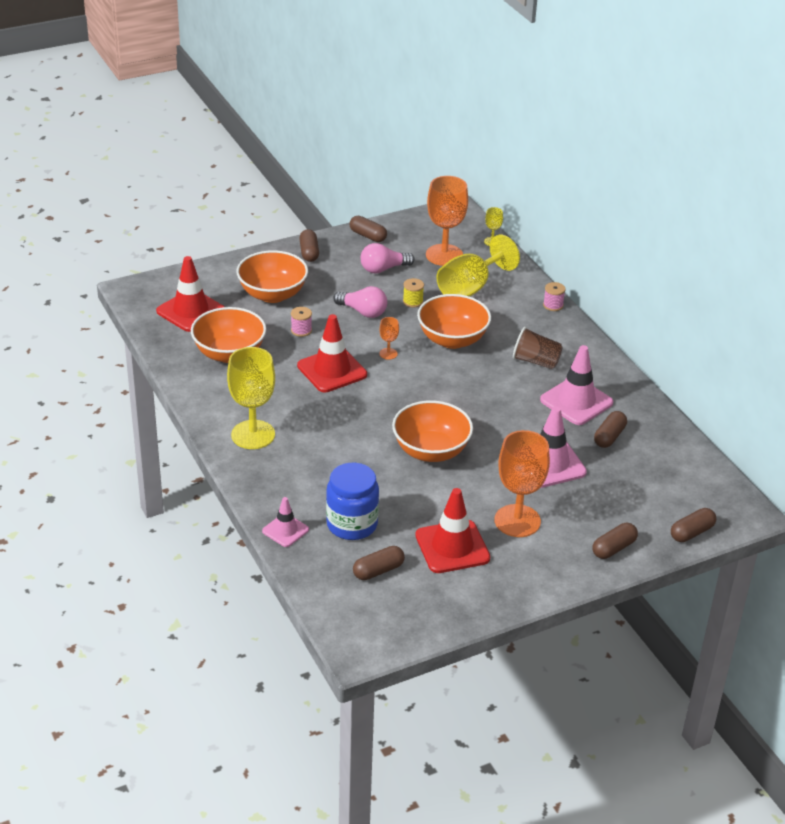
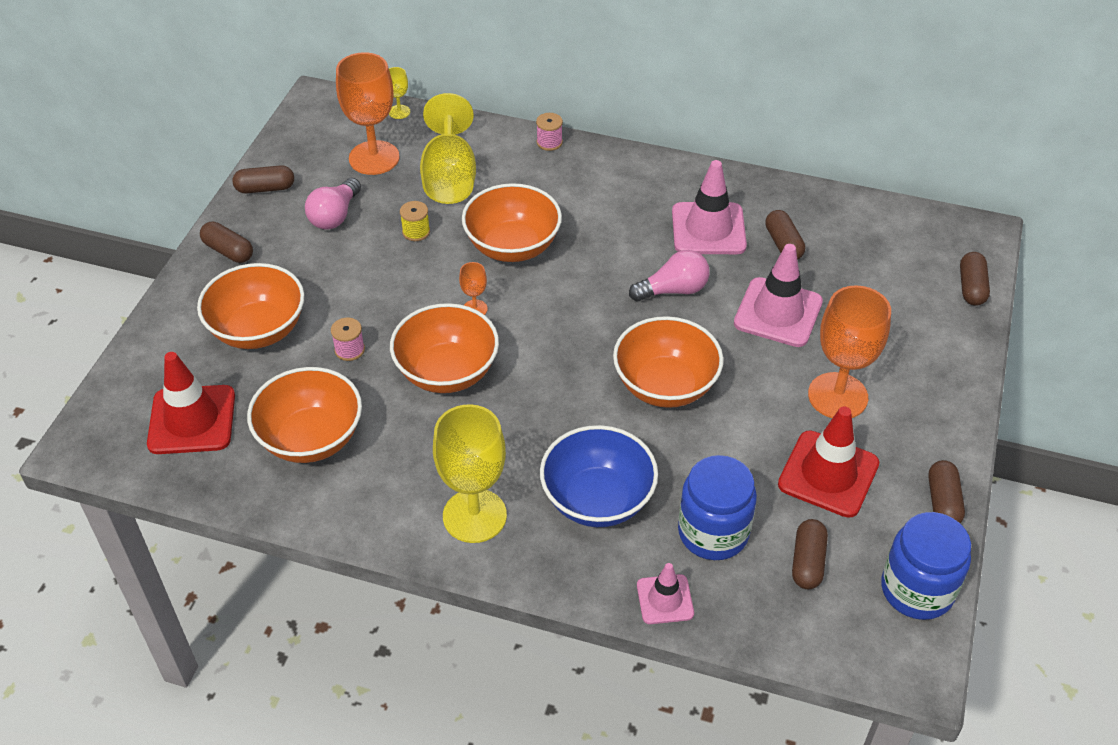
camera: 45 degrees left, 10 degrees up
(319, 470) = (597, 500): none -> blue bowl
(332, 370) = (447, 372): red traffic cone -> orange bowl
(363, 312) = (383, 280): pink light bulb -> pink light bulb (673, 290)
(414, 624) = (917, 590): none -> blue jar
(536, 361) = (617, 213): brown cup -> none
(613, 548) = (943, 355): brown capsule -> brown capsule (943, 502)

